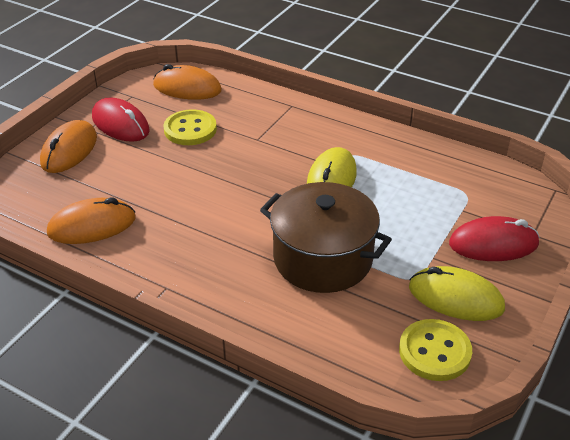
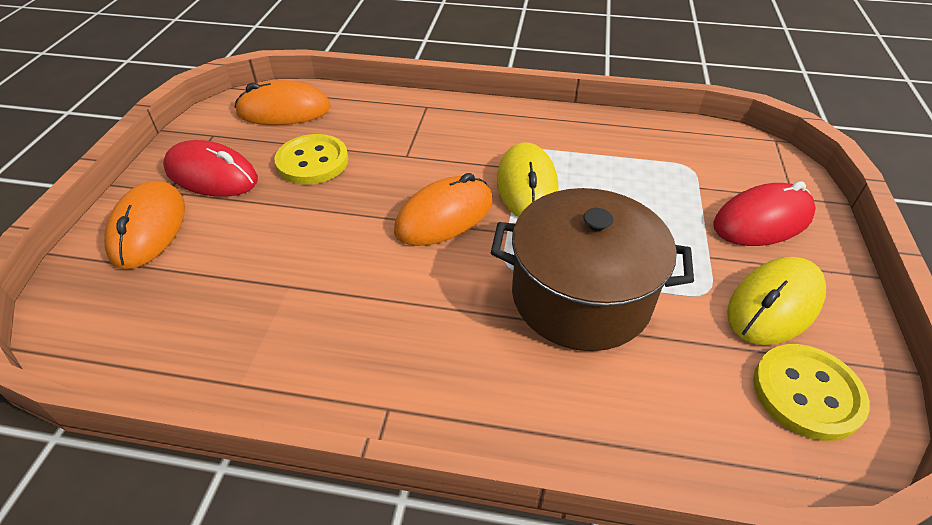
camera: 20 degrees left, 5 degrees up
(92, 226) = (227, 337): orange mouse -> orange mouse (444, 216)
(455, 298) = (774, 304): yellow mouse -> yellow mouse turned 45 degrees counterclockwise

